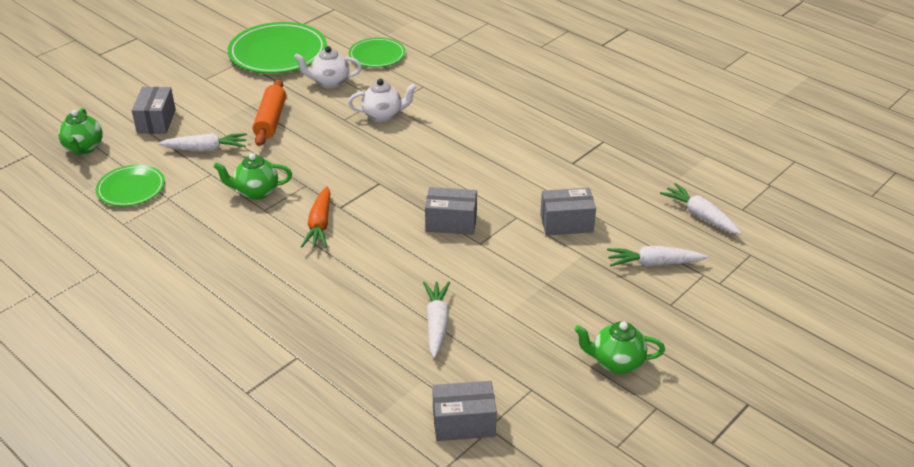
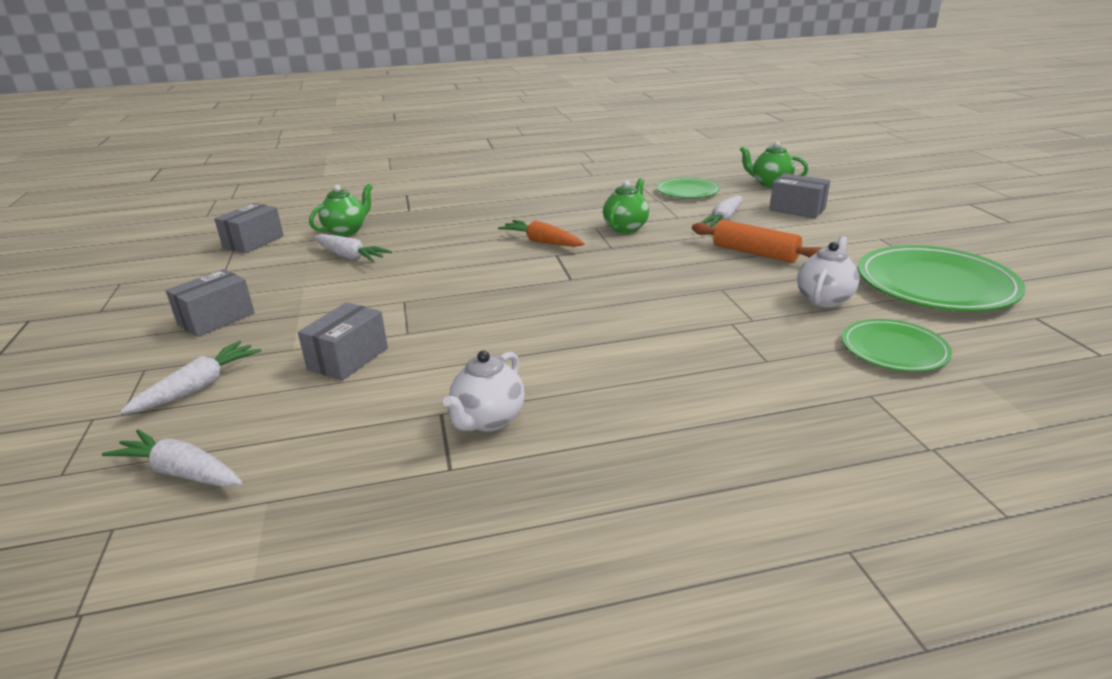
camera: 125 degrees right, 10 degrees down
(383, 116) = (707, 312): white teapot -> white teapot (488, 420)
(451, 222) = (455, 296): grey box -> grey box (216, 319)
(616, 363) = (165, 311): green teapot -> green teapot (346, 231)
(700, 215) = (181, 472): white carrot -> white carrot turned 150 degrees counterclockwise

